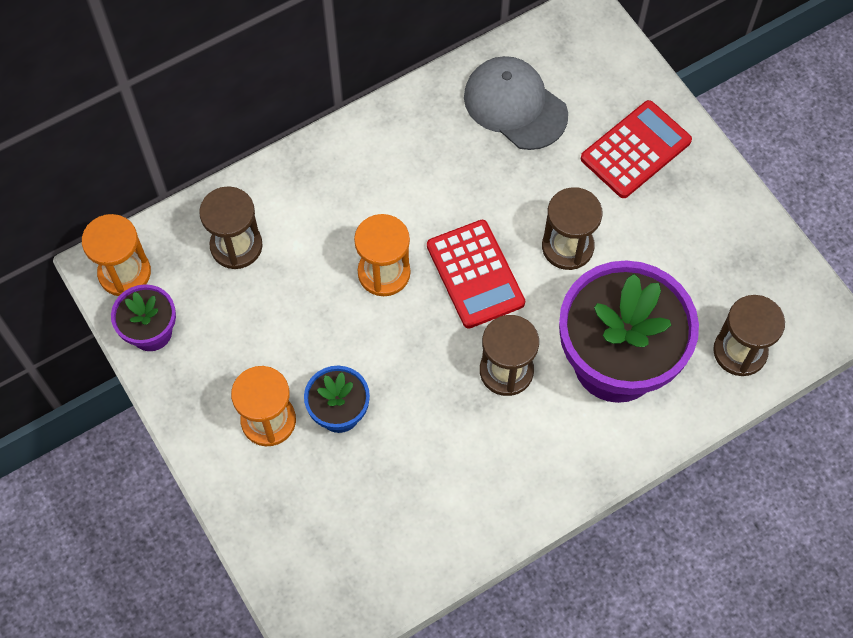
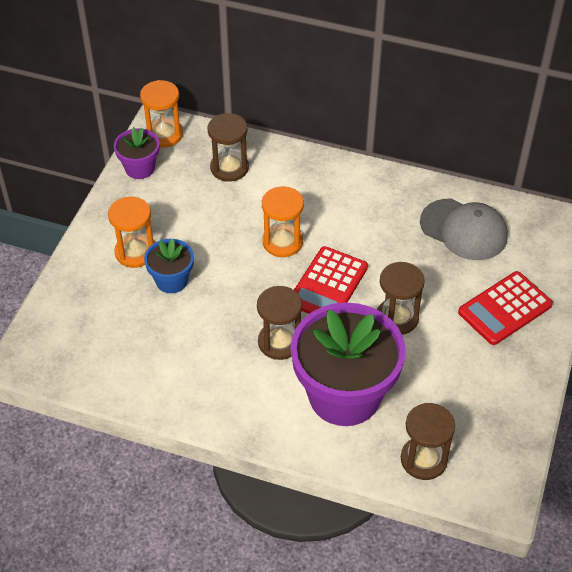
camera: 50 degrees right, 15 degrees down
(515, 105) = (464, 230): grey cap -> grey cap turned 120 degrees clockwise
(635, 150) = (505, 308): red calculator -> red calculator turned 135 degrees clockwise

